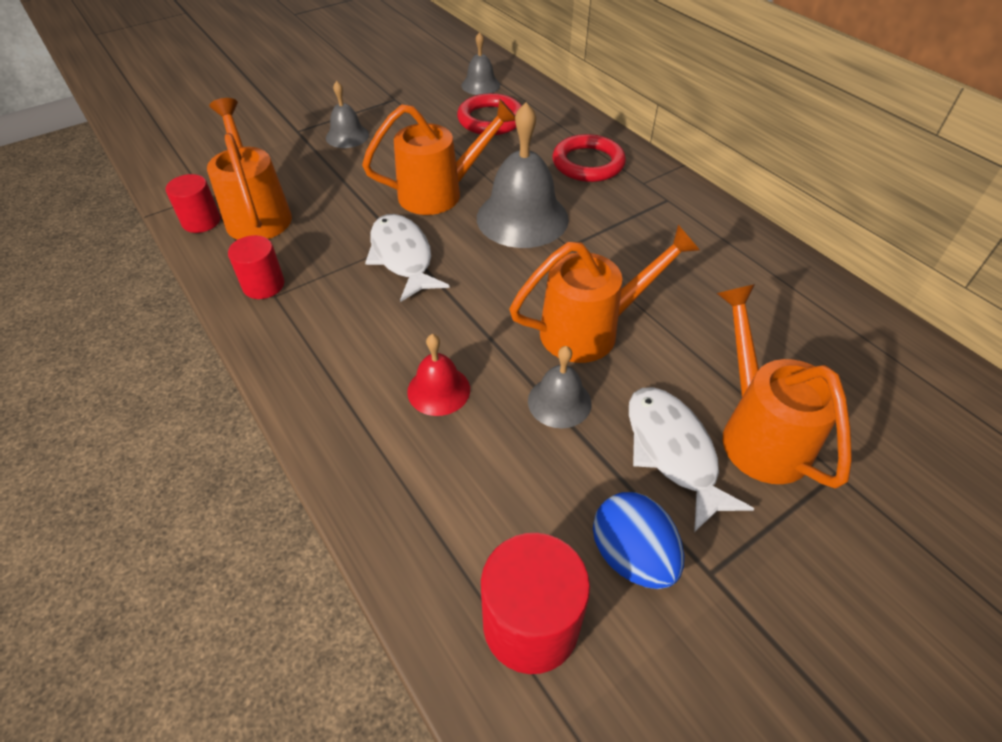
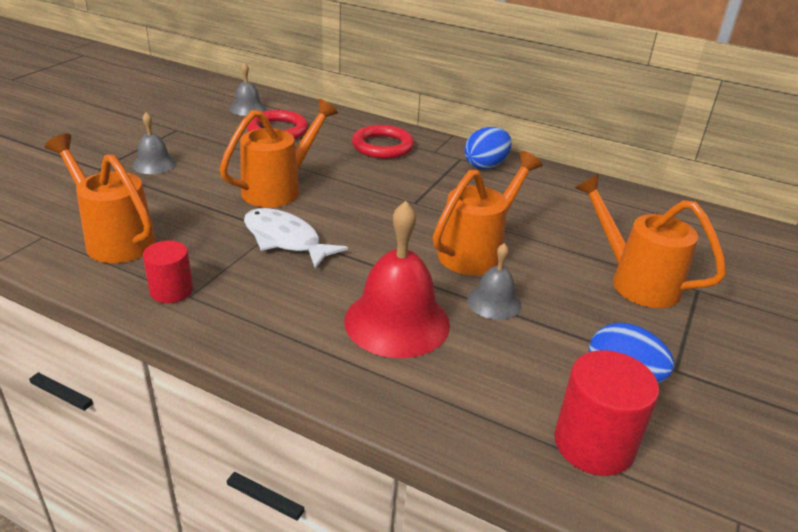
camera: 30 degrees left, 15 degrees down
(201, 221) = (58, 257): red cylinder -> none
(438, 390) = (397, 322): red bell -> red bell, size x1.87
(522, 218) = (362, 192): grey bell -> none
(673, 452) = (594, 308): white fish -> none
(691, 216) = (485, 165): none -> blue egg

